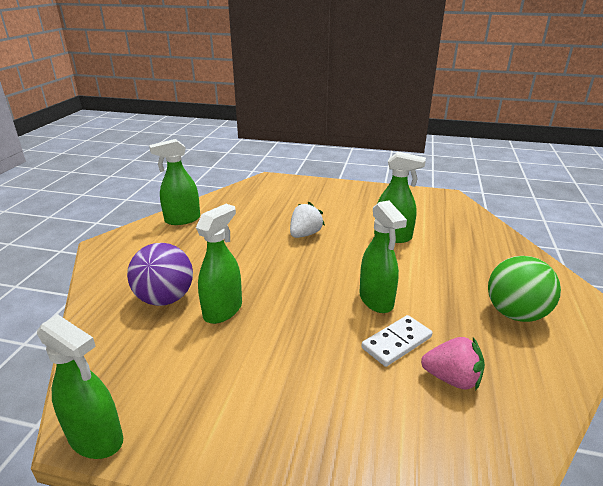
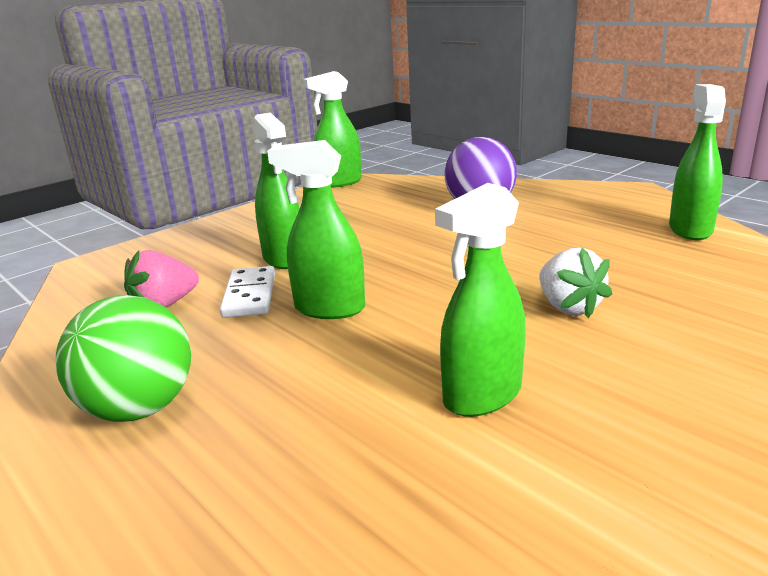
camera: 125 degrees right, 5 degrees down
(223, 310) = (427, 227): green spray bottle -> green spray bottle (284, 259)

